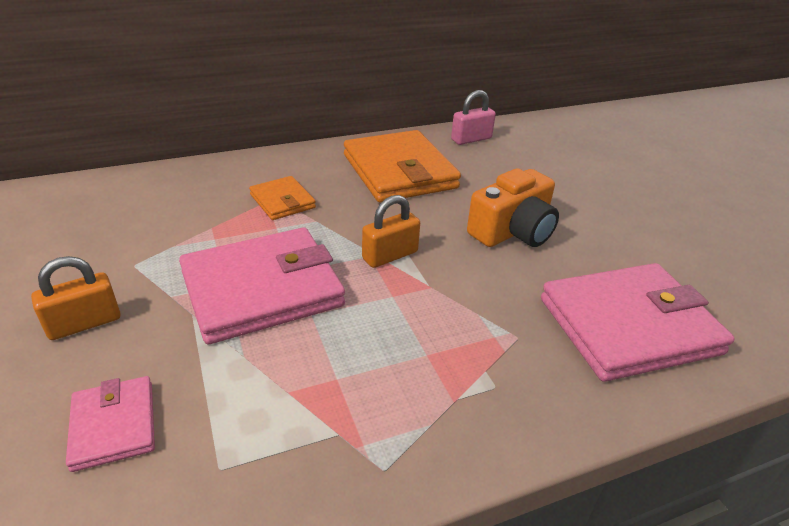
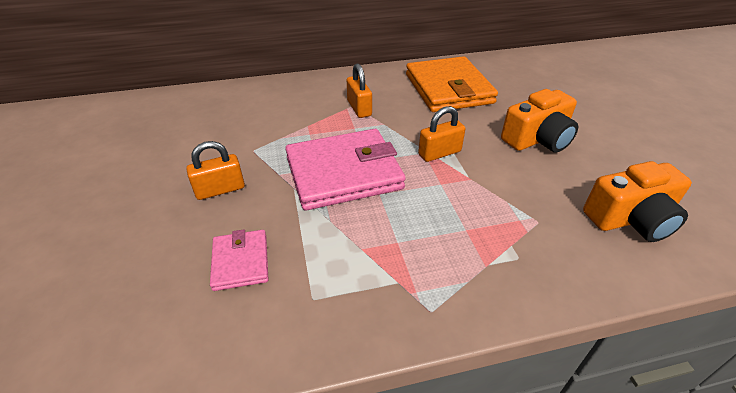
camera: 10 degrees right, 5 degrees up
(282, 201) = (359, 108): orange wallet -> orange padlock
(471, 139) = (506, 65): pink padlock -> none
(628, 326) = (631, 219): pink wallet -> orange camera

